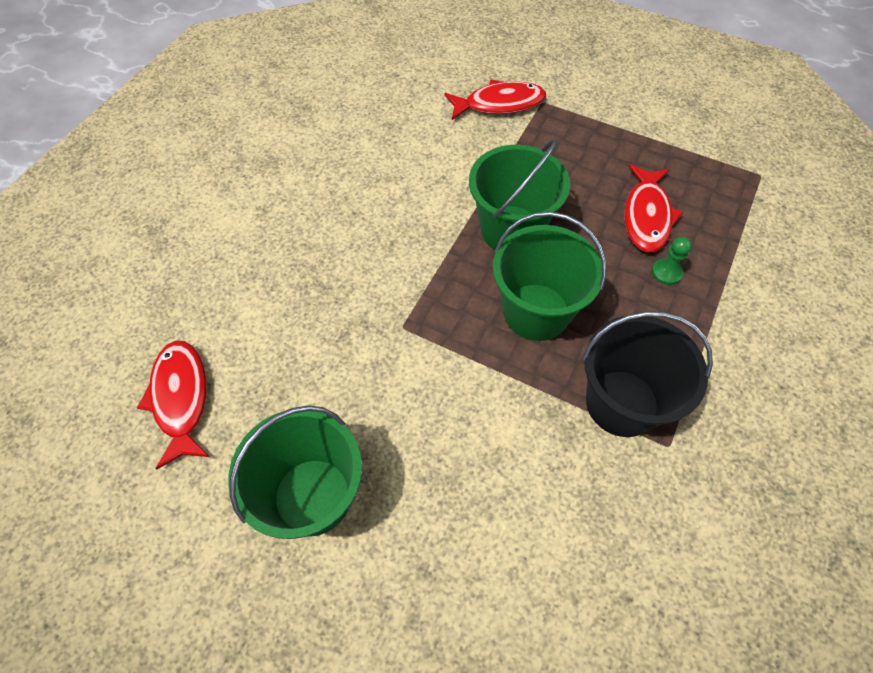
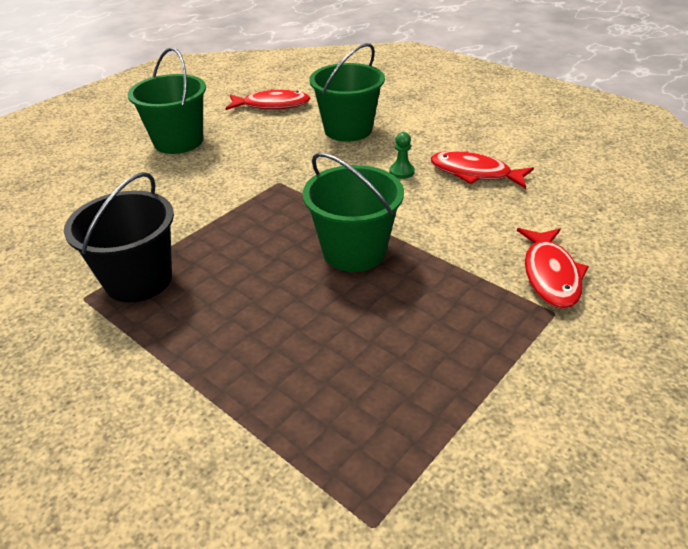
camera: 105 degrees right, 20 degrees down
(536, 312) = (254, 249): green bucket -> green bucket (348, 130)
(646, 216) = (337, 359): red fish -> red fish (474, 173)
(666, 272) = (252, 352): green pawn -> green pawn (401, 172)

